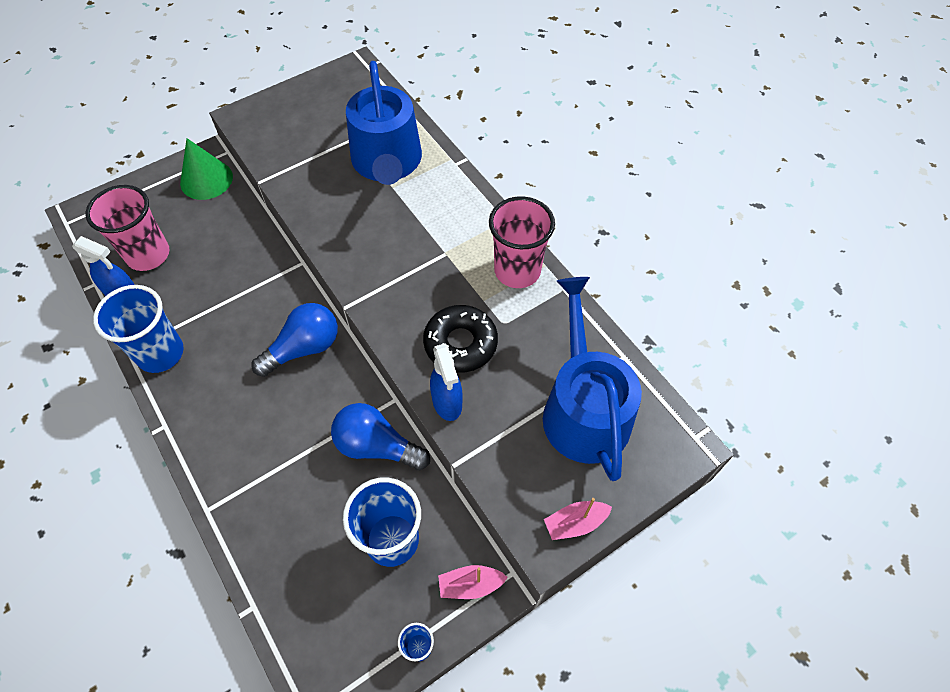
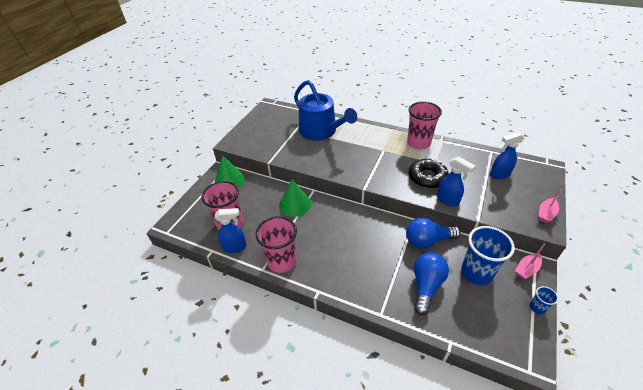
camera: 30 degrees left, 15 degrees down
(160, 353) = (282, 261): blue cup -> pink cup
(255, 272) = (295, 204): none -> green cone
(304, 348) = (352, 221): blue light bulb -> blue light bulb (426, 286)
(583, 408) = (499, 174): blue watering can -> blue spray bottle

